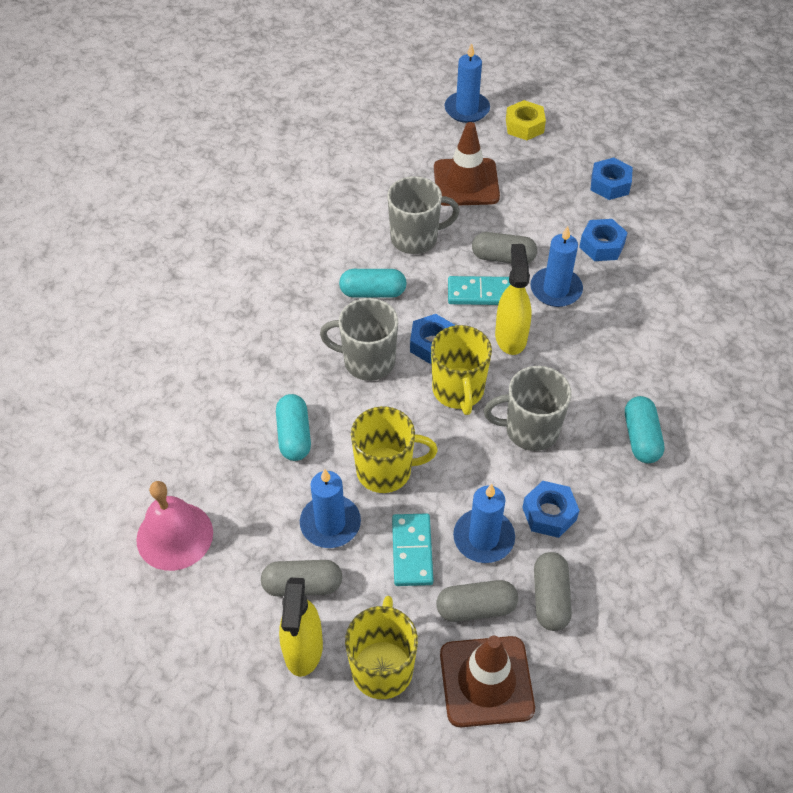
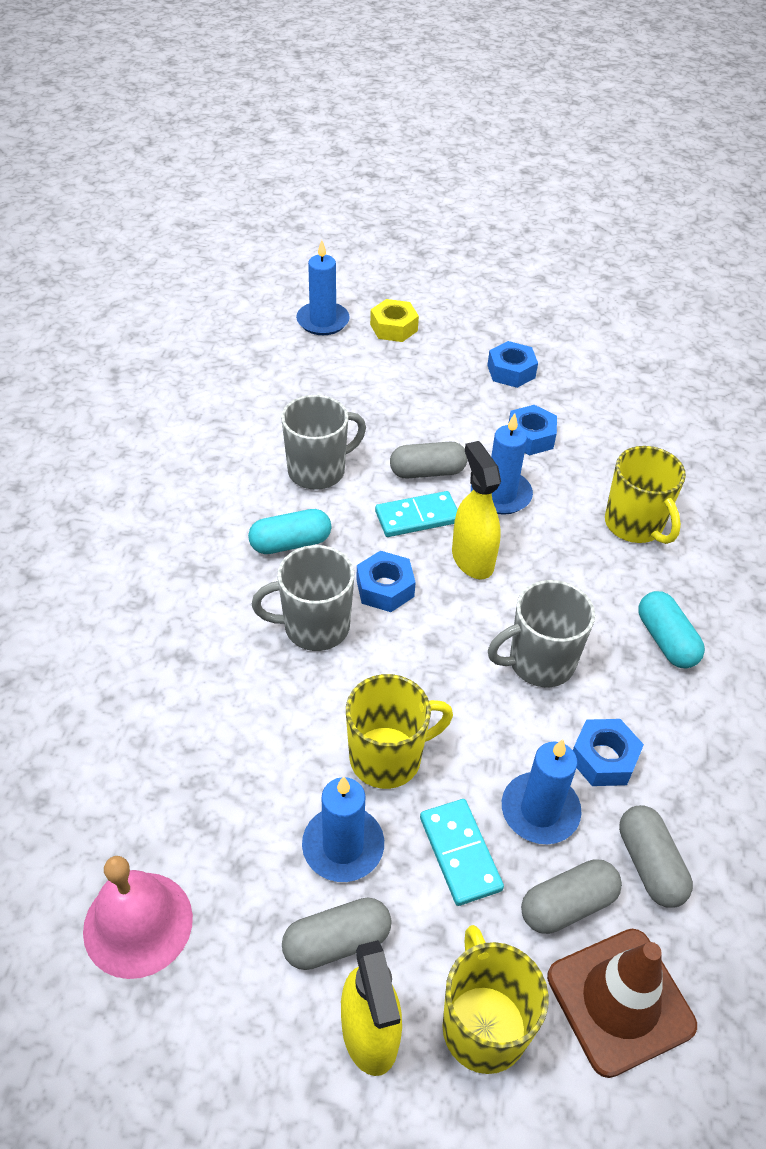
camera: 20 degrees left, 5 degrees down
(294, 435) = (255, 743): turquoise capsule -> none
(458, 391) = (437, 636): yellow mug -> yellow mug (634, 525)
(466, 182) = (352, 398): brown traffic cone -> none

